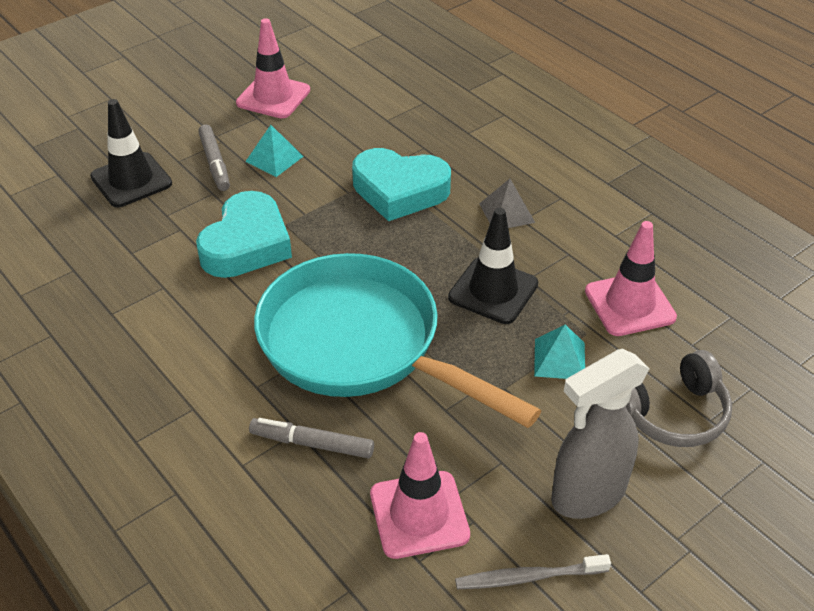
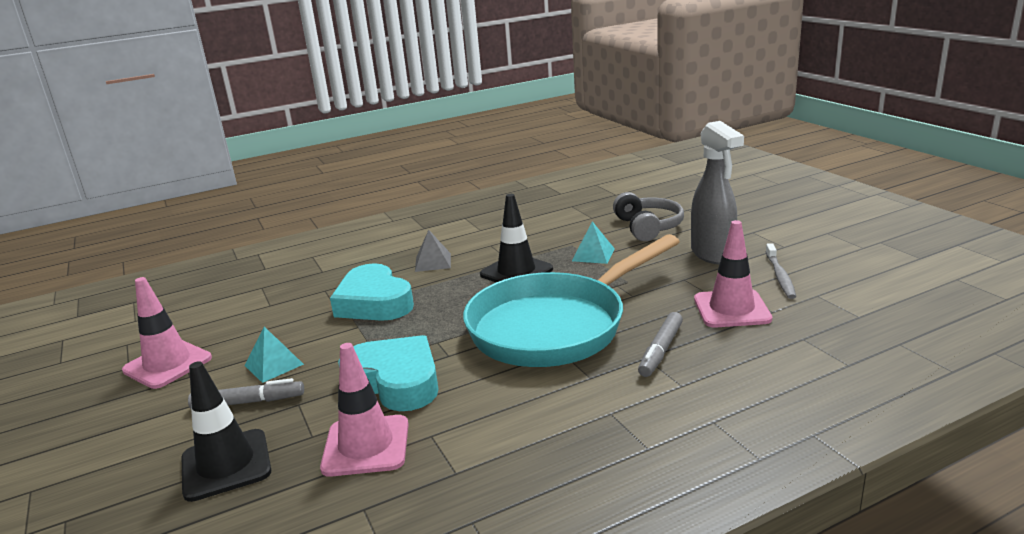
camera: 75 degrees left, 20 degrees down
(399, 190) = (374, 302): turquoise heart -> turquoise heart turned 120 degrees clockwise
(629, 304) = (550, 230): pink traffic cone -> pink traffic cone (366, 446)

